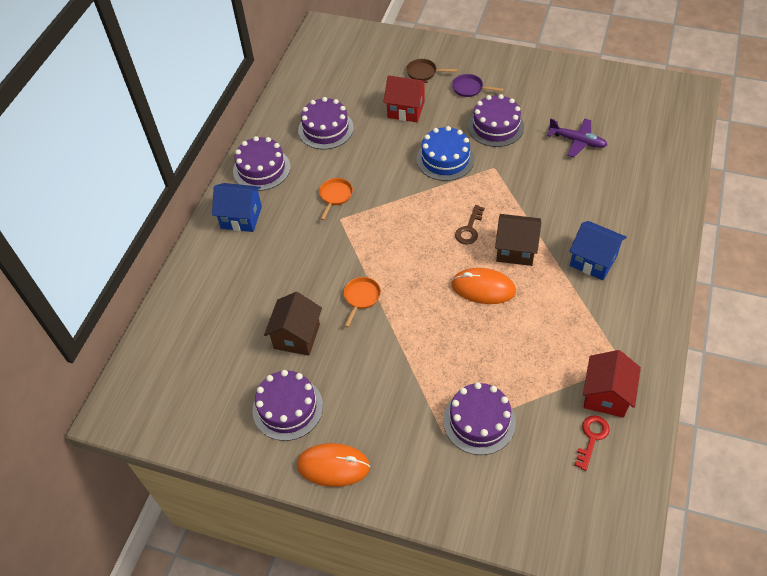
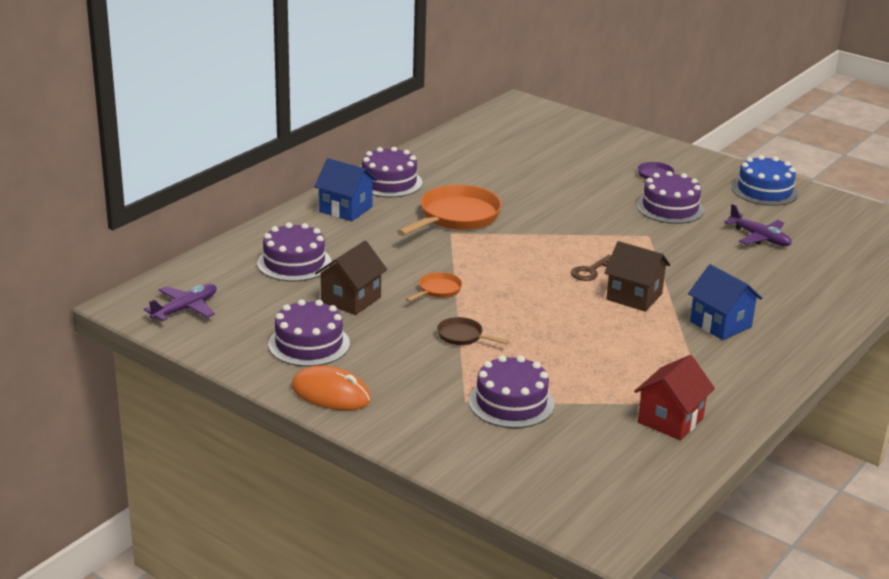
camera: 15 degrees right, 25 degrees down
(164, 400) = (185, 309): none -> purple plane
(325, 129) = (476, 170): purple cake -> purple cake (294, 263)
(335, 196) = (456, 217): orange pan -> orange pan, size x2.07
(406, 109) = (575, 175): red house -> none
(423, 72) = (612, 155): brown pan -> brown pan (462, 336)
(445, 159) = (596, 218): blue cake -> blue cake (764, 191)
(483, 288) = (578, 314): orange mouse -> none
(592, 438) = (633, 445): red key -> none

